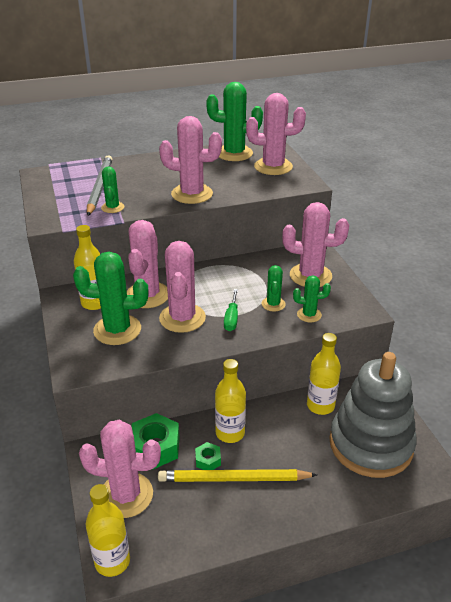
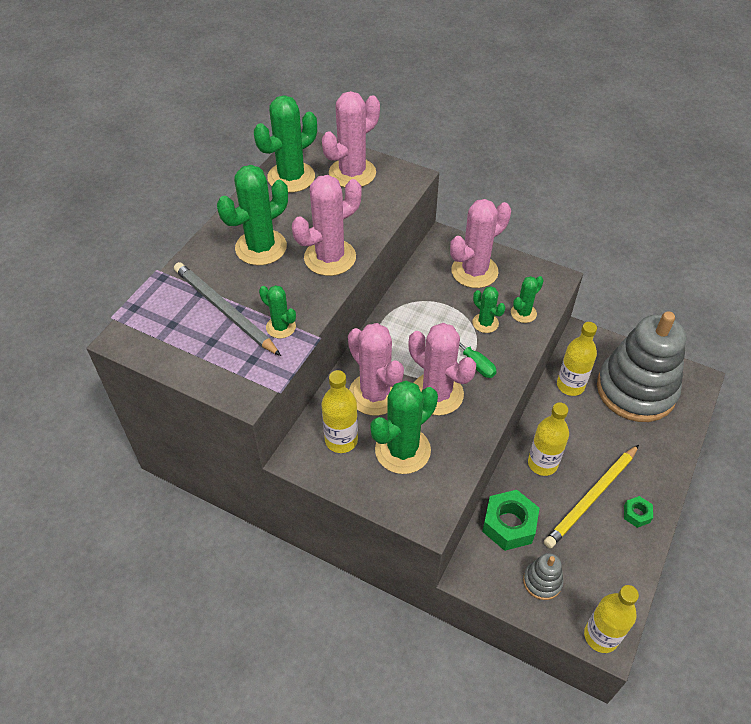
camera: 45 degrees left, 15 degrees up
(126, 495) = (542, 581): pink cactus -> grey stacking toy
(164, 173) = (261, 247): none -> green cactus
(208, 460) = (557, 499): green nut -> green nut (636, 514)

